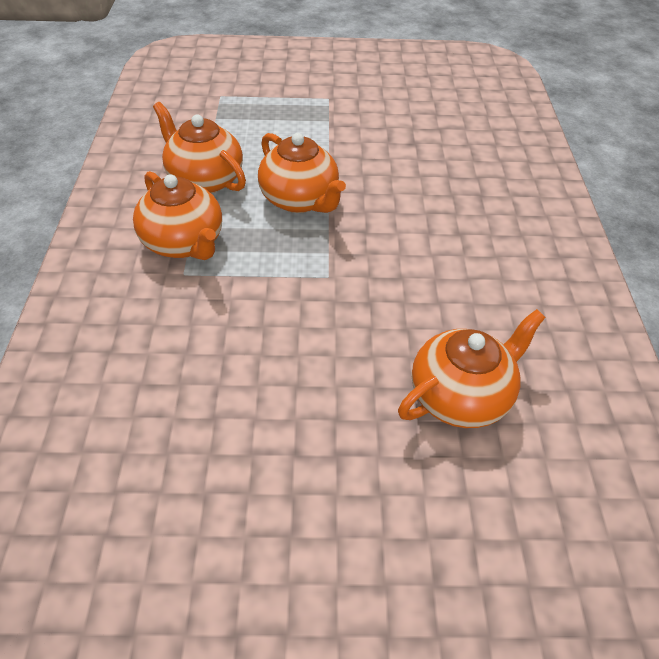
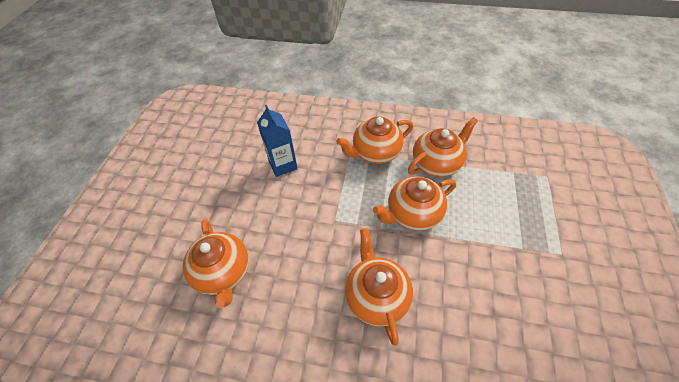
camera: 105 degrees right, 5 degrees up
(220, 365) = (283, 165): none -> blue carton
(429, 226) = (376, 296): none -> orange teapot

